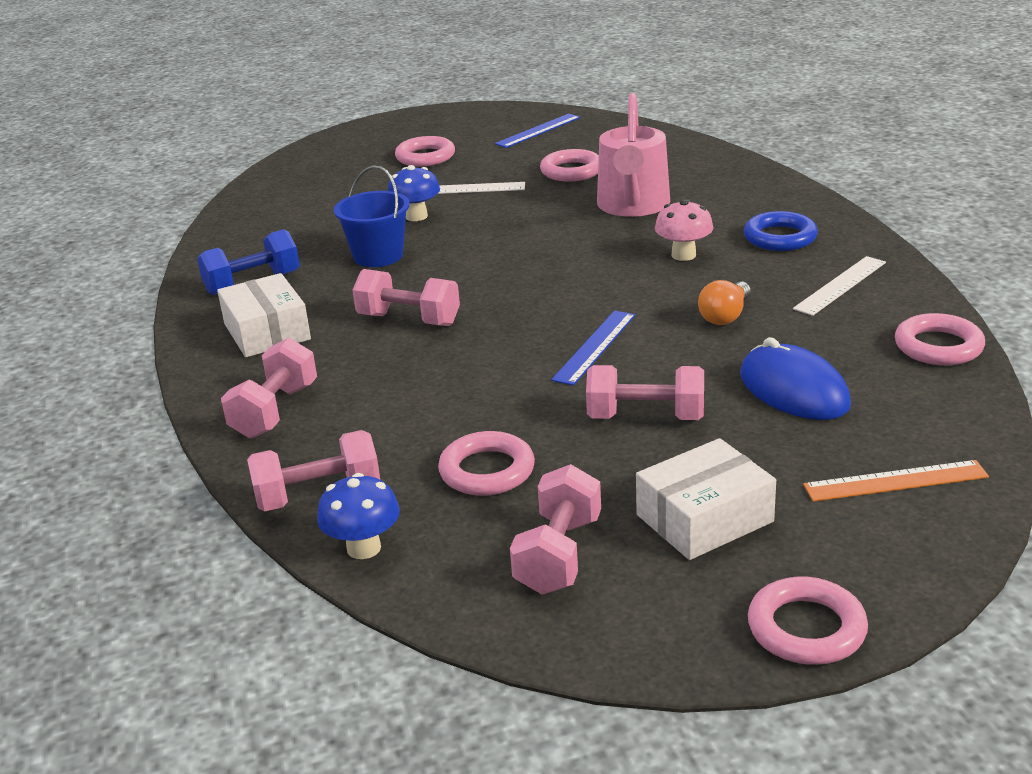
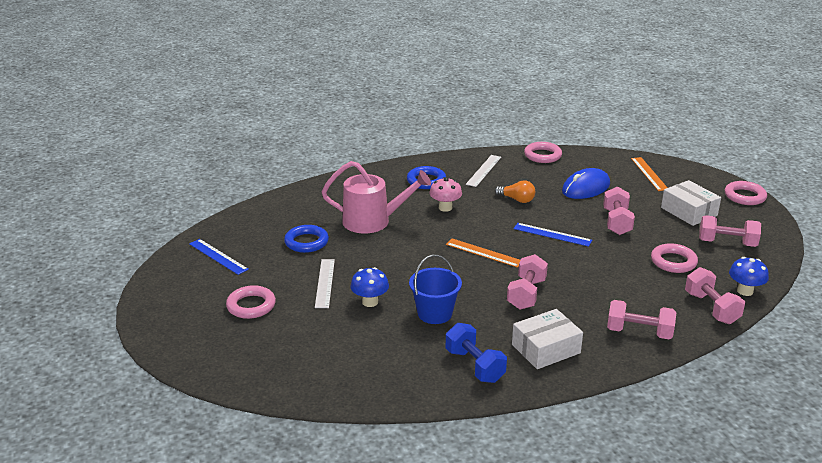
camera: 95 degrees left, 0 degrees up
(535, 287) = (484, 253): none -> orange ruler
(571, 171) = (306, 242): pink ring -> blue ring
(840, 285) = (483, 170): white ruler -> white ruler turned 75 degrees clockwise

